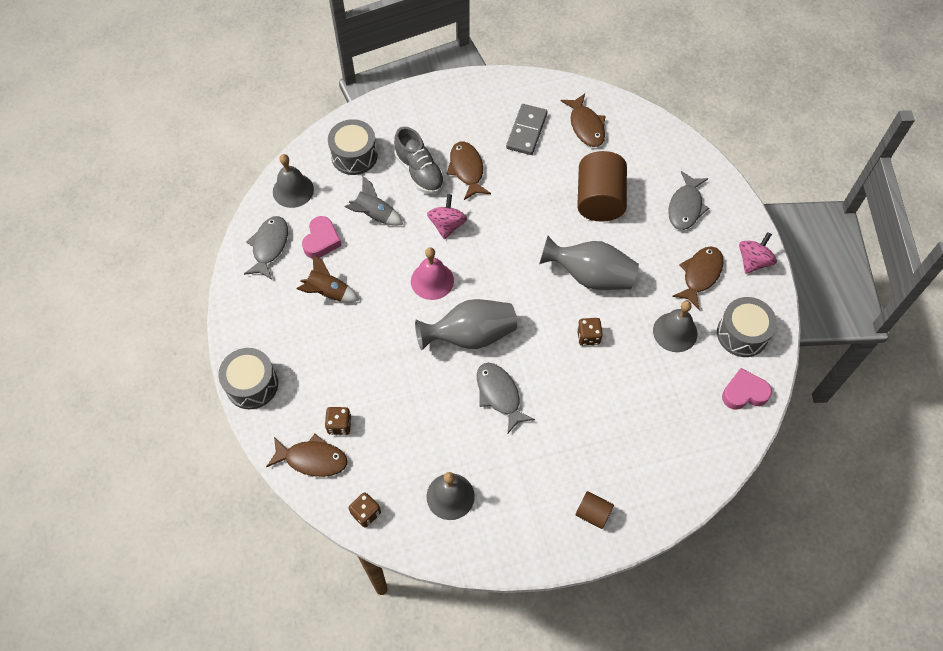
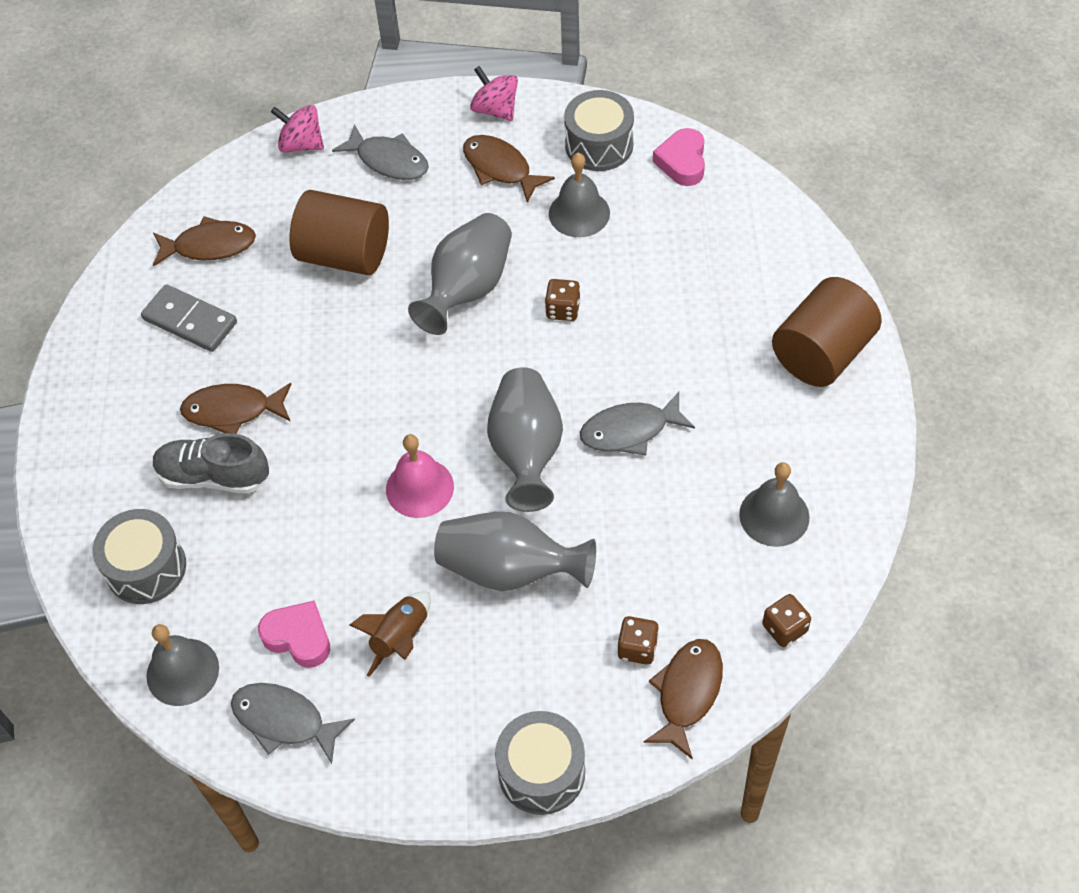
camera: 75 degrees left, 5 degrees down
(374, 215) = (274, 552): grey rocket -> none
(383, 342) = (510, 570): none -> grey vase
(419, 172) = (213, 476): grey shoe -> grey shoe turned 150 degrees counterclockwise
(447, 225) = (326, 453): pink spinning top -> pink spinning top (301, 144)
(593, 513) = (822, 353): brown cylinder -> brown cylinder, size x2.05

